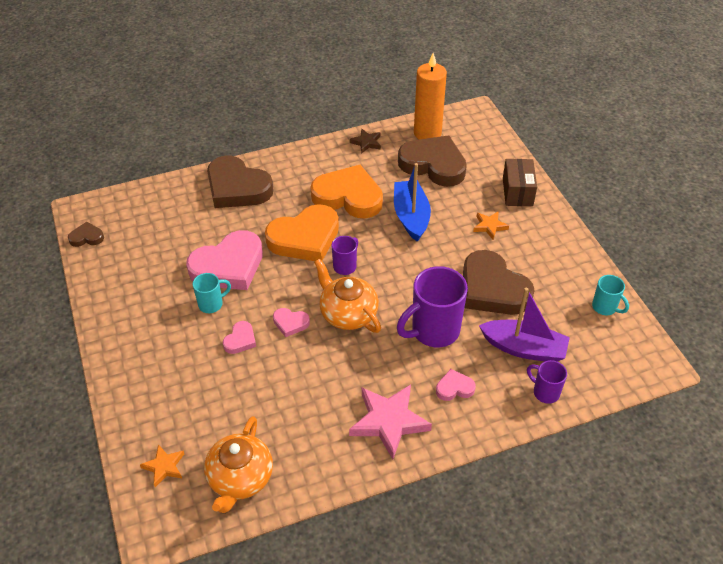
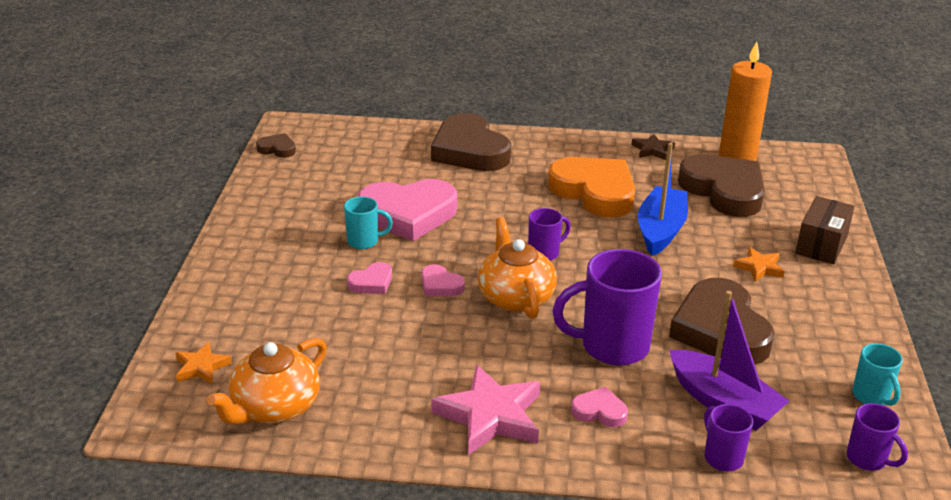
camera: 25 degrees right, 15 degrees down
(305, 238) = (514, 214): orange heart -> none
(625, 357) = (868, 459): none -> purple mug

